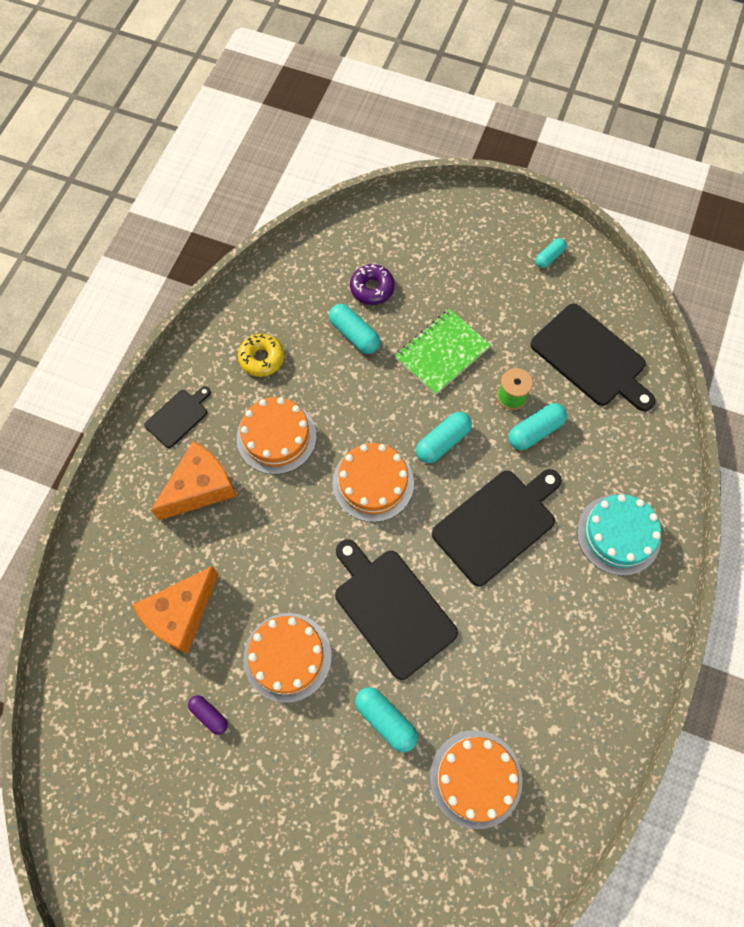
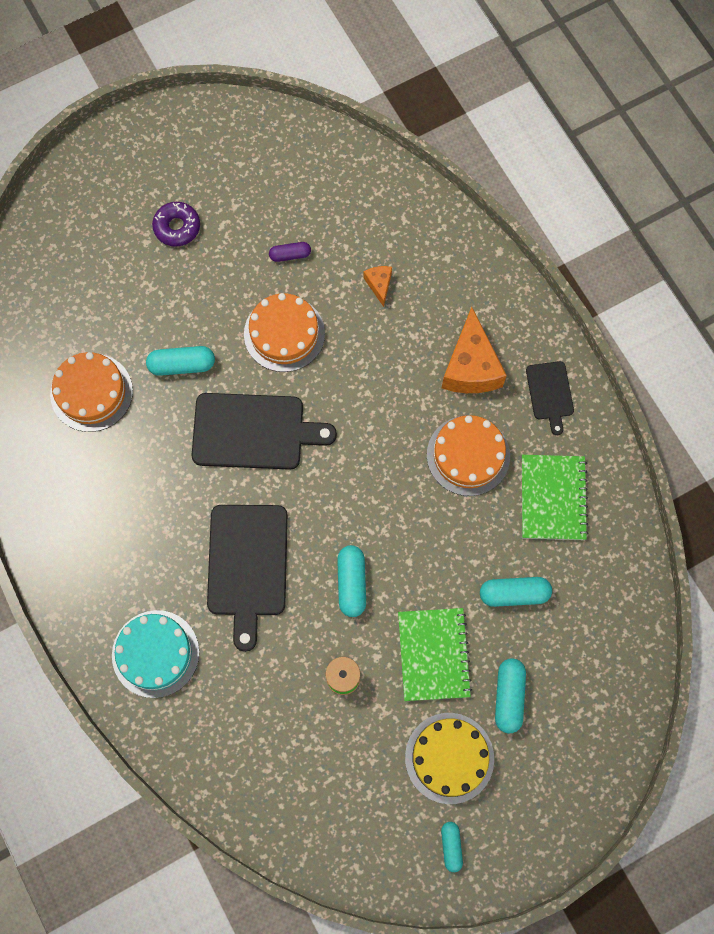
camera: 130 degrees right, 5 degrees up
(181, 614) = (379, 285): orange cheese -> orange cheese, size x0.48
(262, 358) = (553, 498): yellow donut -> green notebook
(372, 288) = (550, 648): purple donut -> purple donut (177, 227)
(373, 483) = (364, 498): orange cake -> none
(498, 296) = (449, 758): none -> yellow cake
(535, 431) = (296, 668): turquoise capsule -> turquoise capsule (508, 696)
(591, 358) = (319, 784): black cutting board -> none

